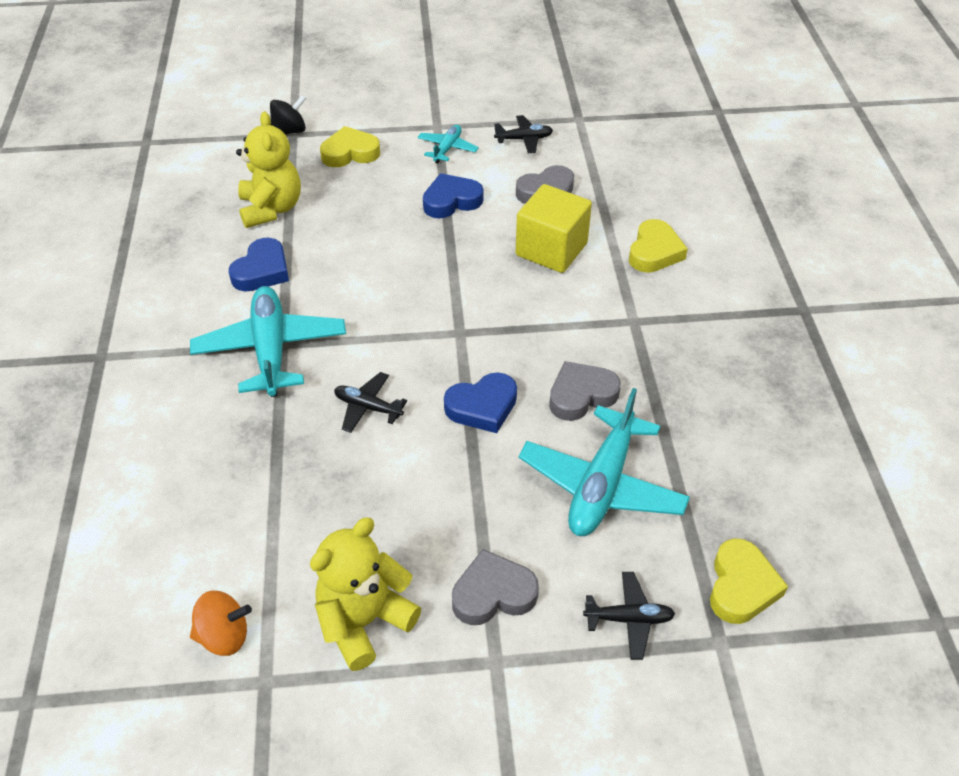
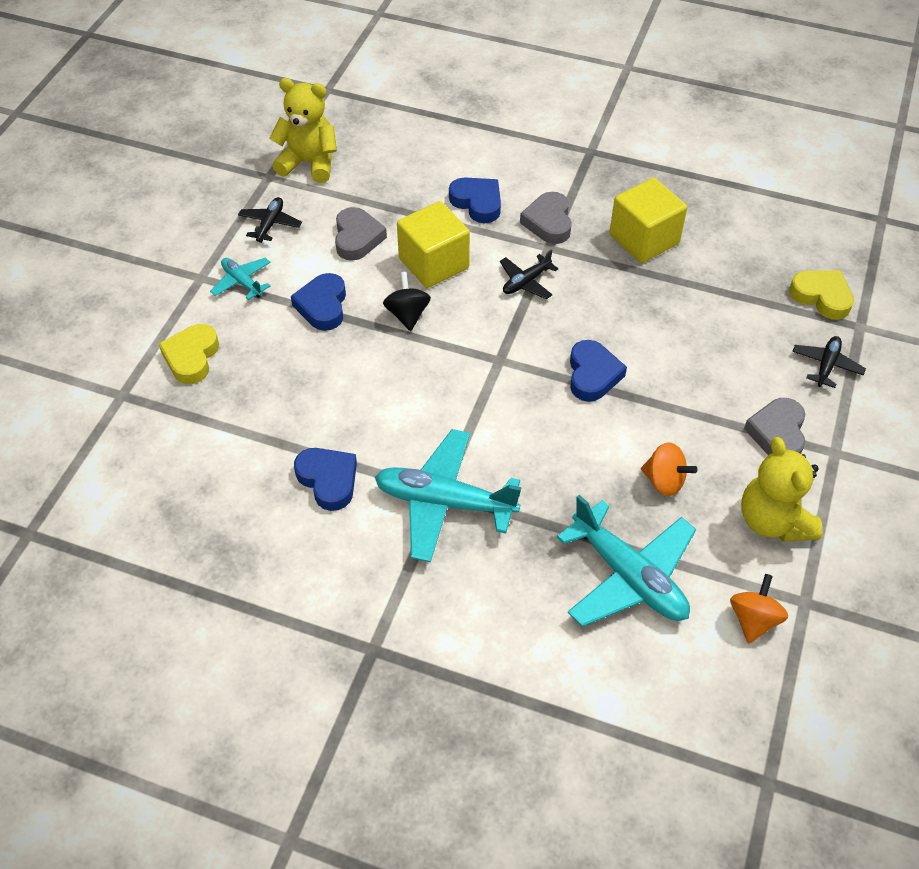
camera: 65 degrees left, 5 degrees up
(271, 209) = (236, 447): yellow teddy bear -> yellow teddy bear (309, 163)
(289, 131) = (114, 396): black spinning top -> black spinning top (407, 314)
(368, 407) = (554, 451): black plane -> black plane (526, 282)
(373, 506) = (664, 481): none -> orange spinning top
(581, 395) = (611, 310): grey heart -> grey heart (548, 222)
(602, 485) = (705, 333): turquoise plane -> turquoise plane (628, 576)
(654, 252) = (477, 203): yellow heart -> blue heart
(705, 392) = (644, 239): none -> yellow cube

